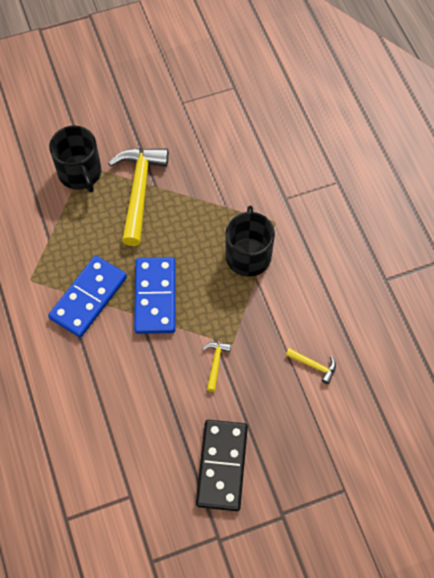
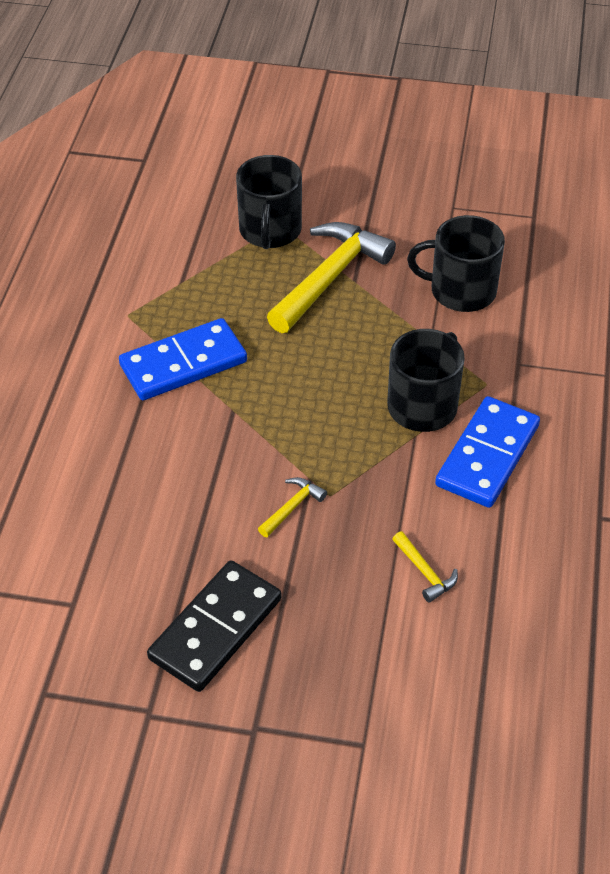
camera: 30 degrees right, 15 degrees down
(155, 297) = (267, 399): blue domino -> blue domino (487, 455)
(222, 162) = (461, 291): none -> black mug

